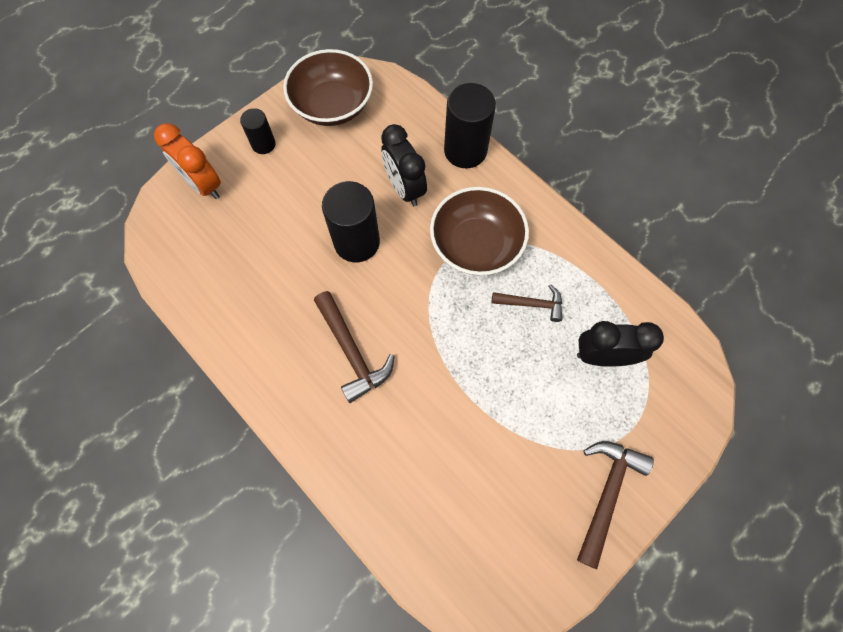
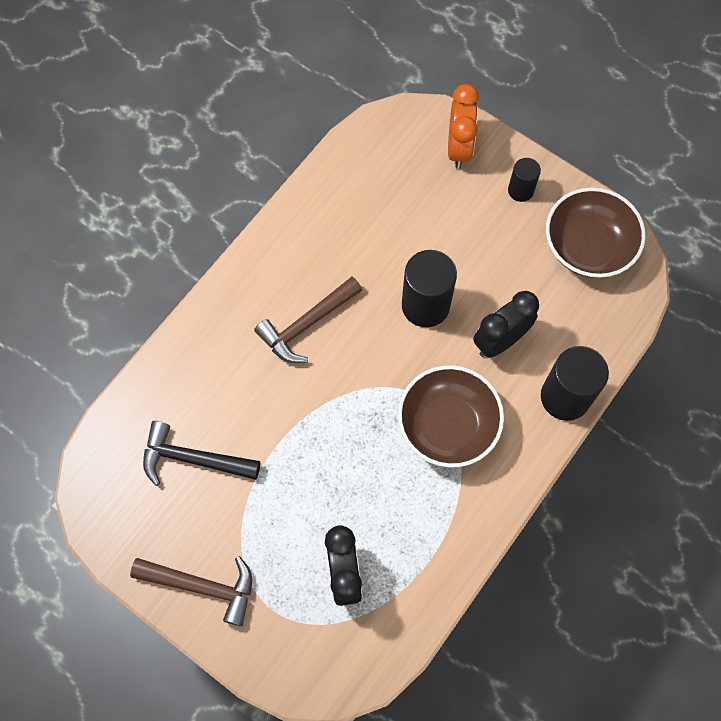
camera: 80 degrees right, 0 degrees up
(203, 185) = (459, 148): orange clock -> orange clock turned 150 degrees clockwise
(474, 487) = (193, 459): none -> black hammer
(532, 304) = (390, 492): brown hammer -> none

